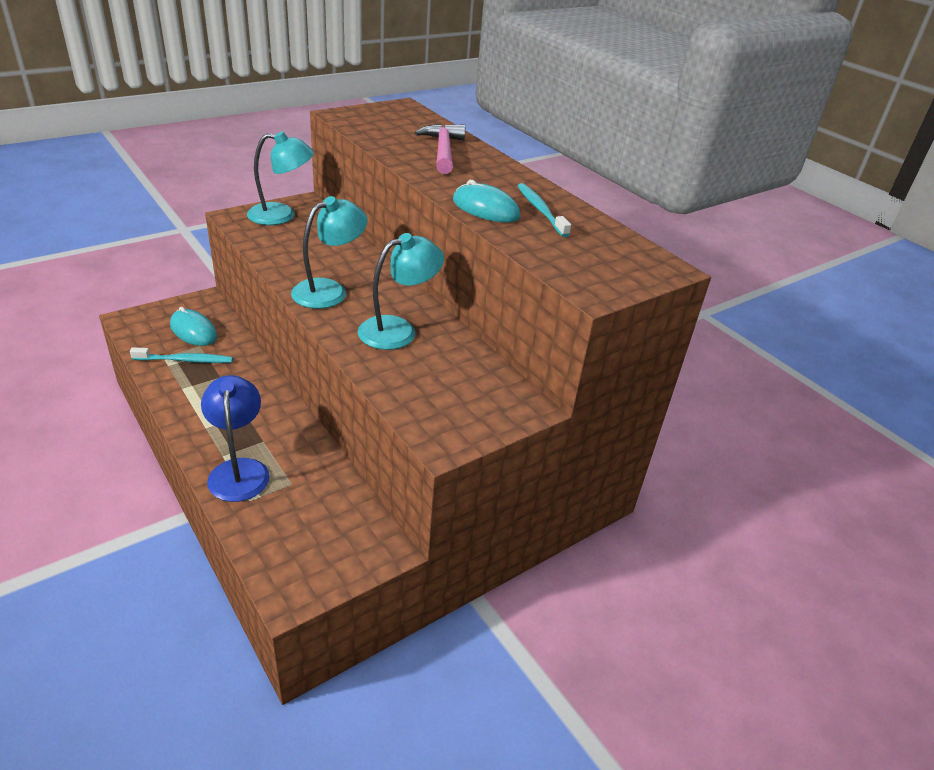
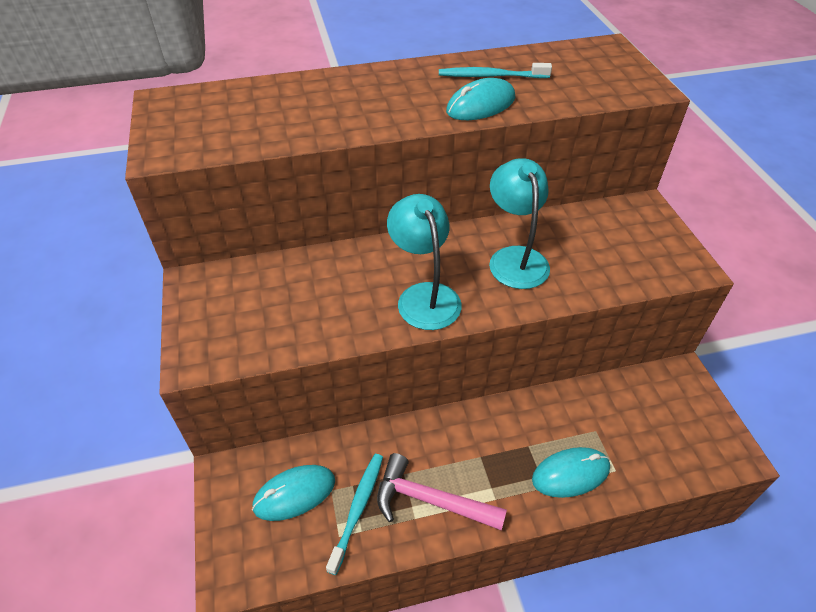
camera: 65 degrees left, 10 degrees up
(239, 470) = (570, 474): blue lamp -> turquoise mouse
(282, 215) = (219, 309): turquoise lamp -> none
(443, 151) = (323, 100): pink hammer -> pink hammer (430, 500)

